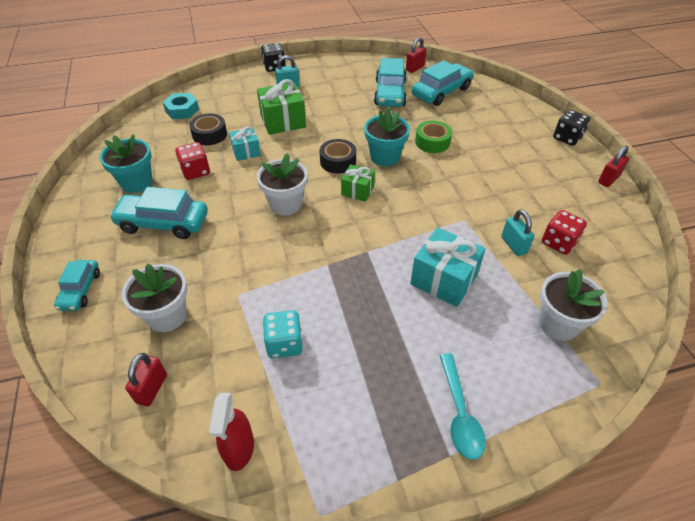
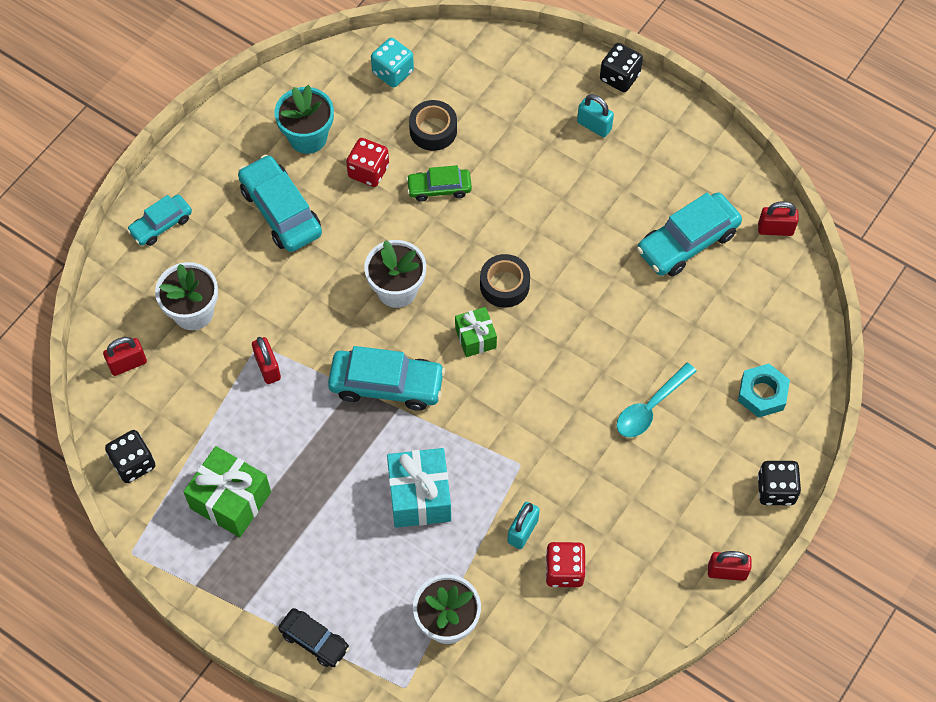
camera: 50 degrees right, 15 degrees up
(182, 110) = (447, 66): turquoise nut -> turquoise nut (762, 393)
(239, 448) = (133, 463): red spray bottle -> black dice
(246, 152) = (439, 188): turquoise gift -> green car
(261, 300) = (268, 367): none -> red padlock
(283, 121) = (522, 177): green gift -> green gift (230, 500)
(284, 344) = (241, 421): turquoise dice -> turquoise dice (393, 72)
(385, 157) = (555, 324): turquoise flower pot -> none
(432, 142) = (628, 352): green tape -> none
(441, 92) = (747, 295): turquoise car -> turquoise car (386, 385)
(459, 413) = (285, 594): turquoise spoon -> turquoise spoon (650, 407)
(518, 420) = (314, 640): none -> black car

